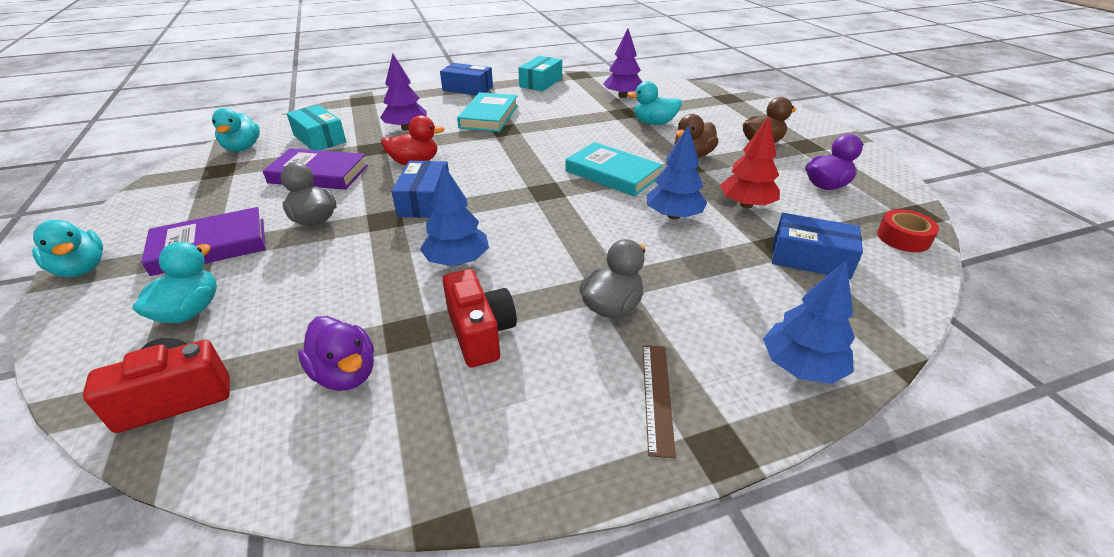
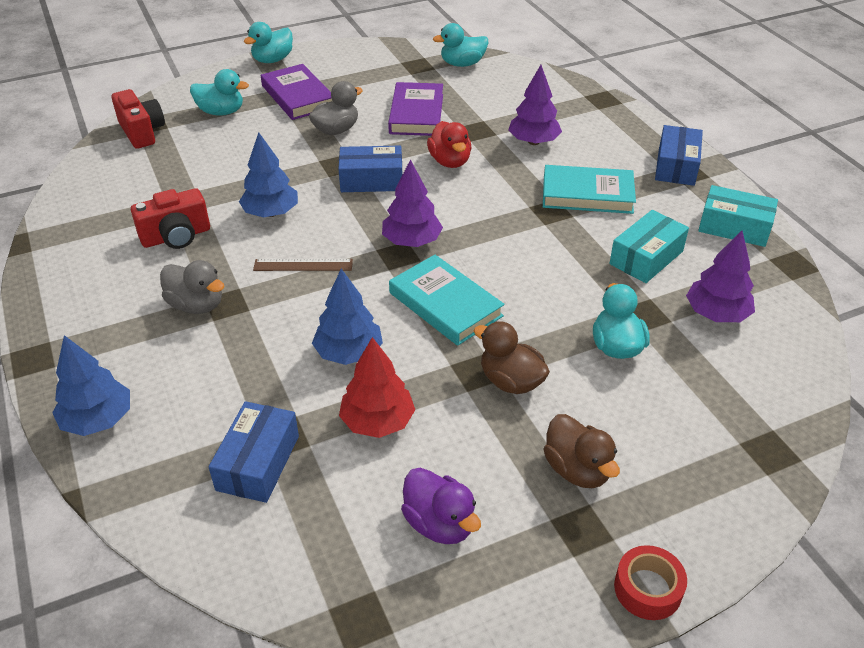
camera: 85 degrees right, 5 degrees up
(319, 139) = (492, 97): turquoise box -> turquoise box (646, 257)
(345, 374) = (147, 186): purple duck -> none
(529, 184) = (412, 241): none -> purple tree
(612, 174) = (445, 304): turquoise book -> turquoise book turned 75 degrees counterclockwise
(657, 396) = (89, 329): brown ruler -> brown ruler (303, 265)
(903, 238) = (298, 576): red tape -> red tape (647, 589)

